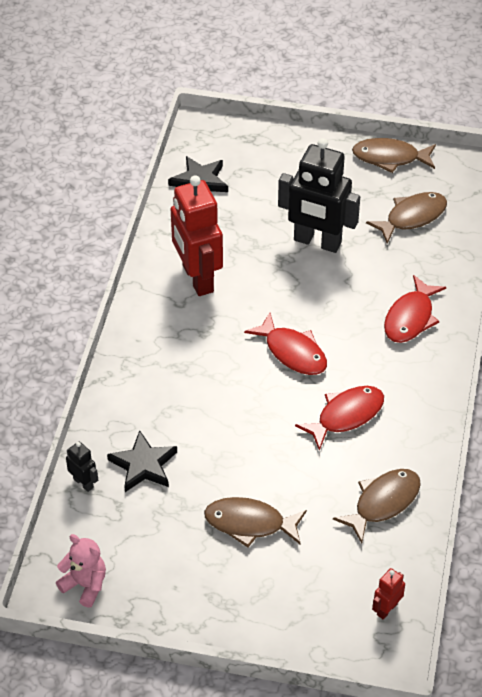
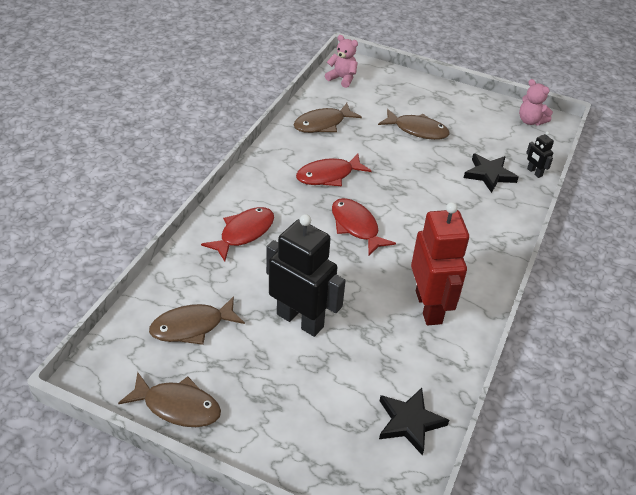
camera: 170 degrees left, 5 degrees down
(386, 609) = (342, 79): red robot -> pink teddy bear

